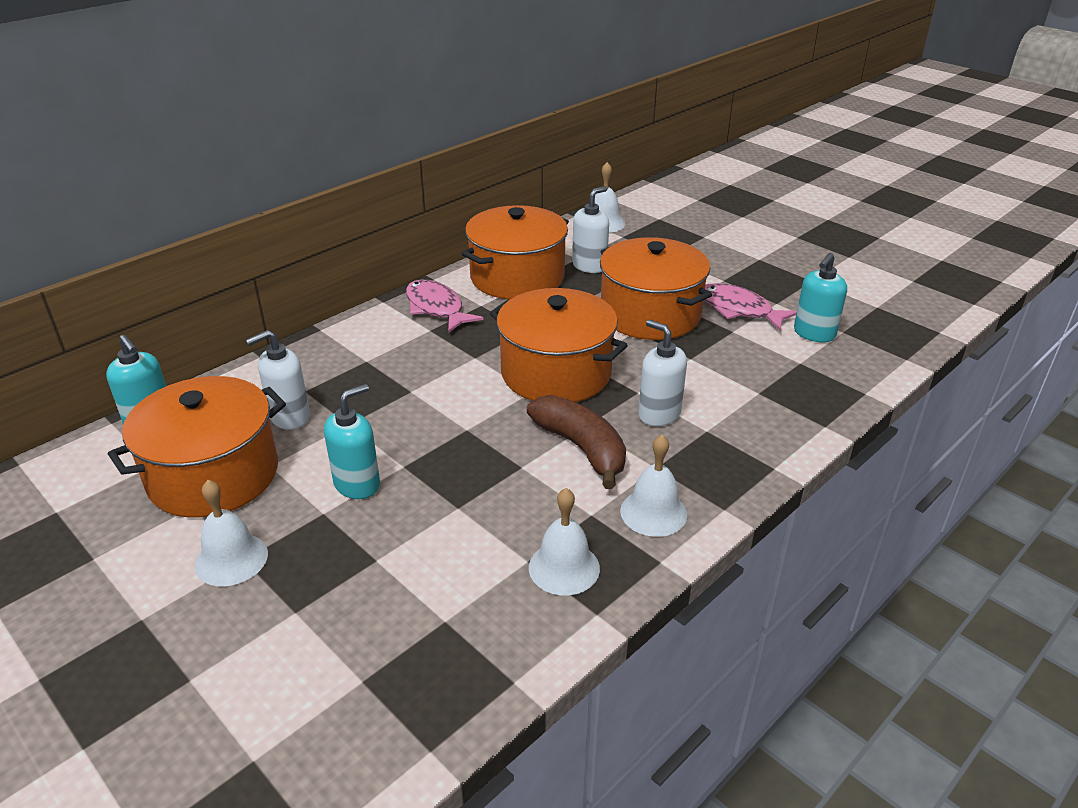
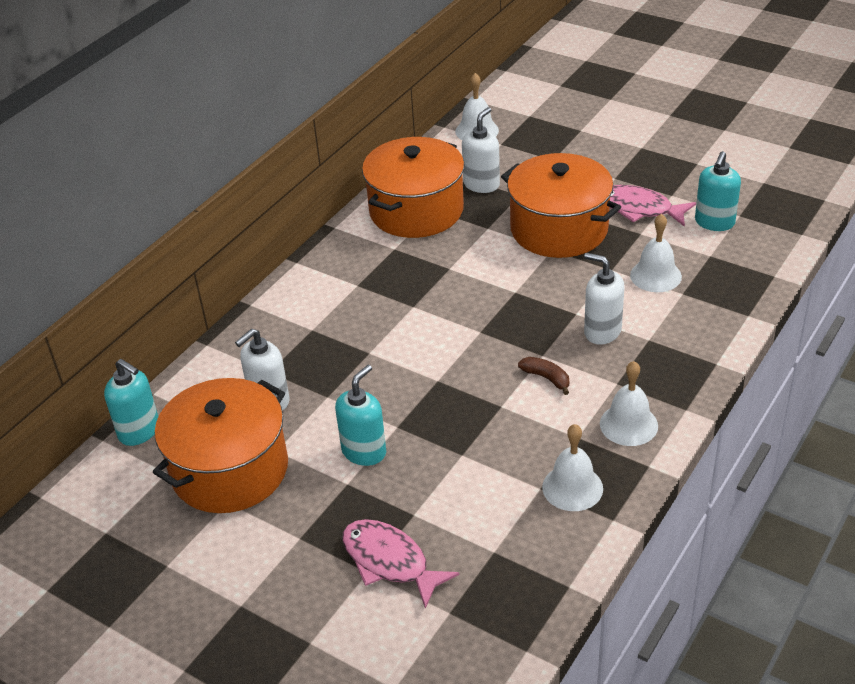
camera: 10 degrees left, 5 degrees up
(231, 559) = (289, 540): white bell -> white bell (655, 275)
(436, 308) = (352, 260): pink fish -> pink fish (389, 562)
(556, 373) = (495, 308): orange pot -> none
(581, 448) = (546, 378): brown banana -> brown banana, size x0.49

